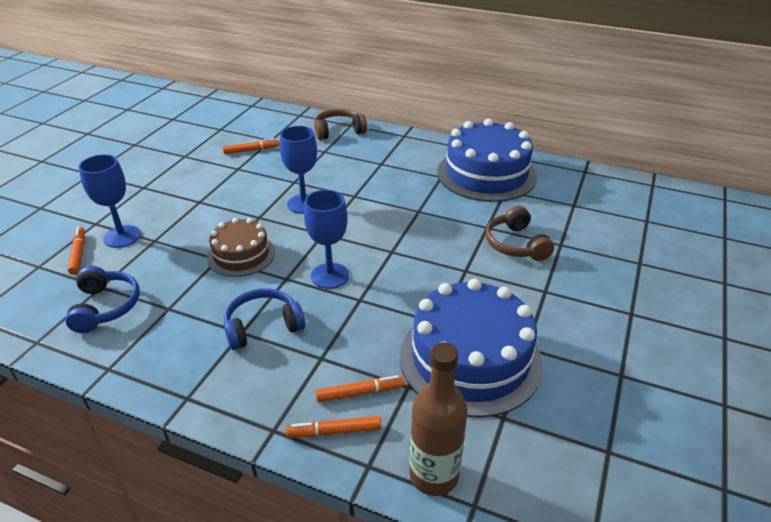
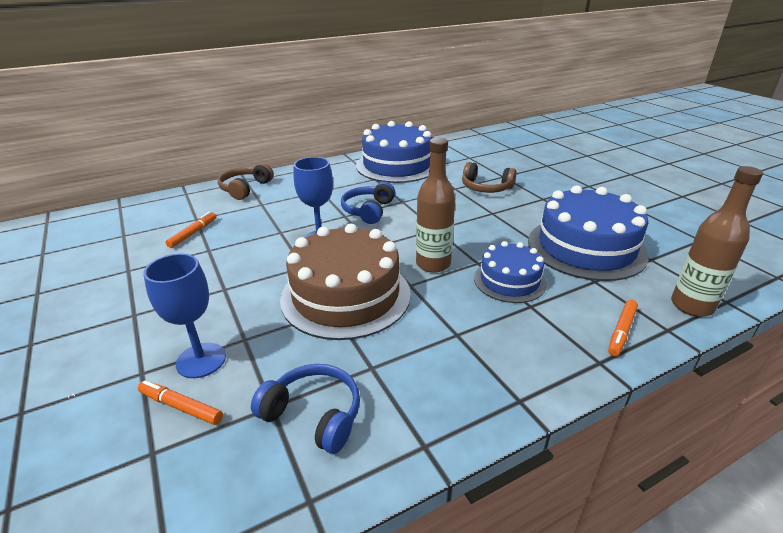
camera: 50 degrees left, 5 degrees down
(241, 255) = (346, 295): brown cake -> brown cake, size x1.76
(263, 326) = (461, 320): blue headphones -> blue headphones (368, 210)
(330, 276) = (433, 264): blue goblet -> brown bottle
(349, 330) = (509, 280): none -> blue cake
(360, 393) = (586, 303): orange marker -> none

